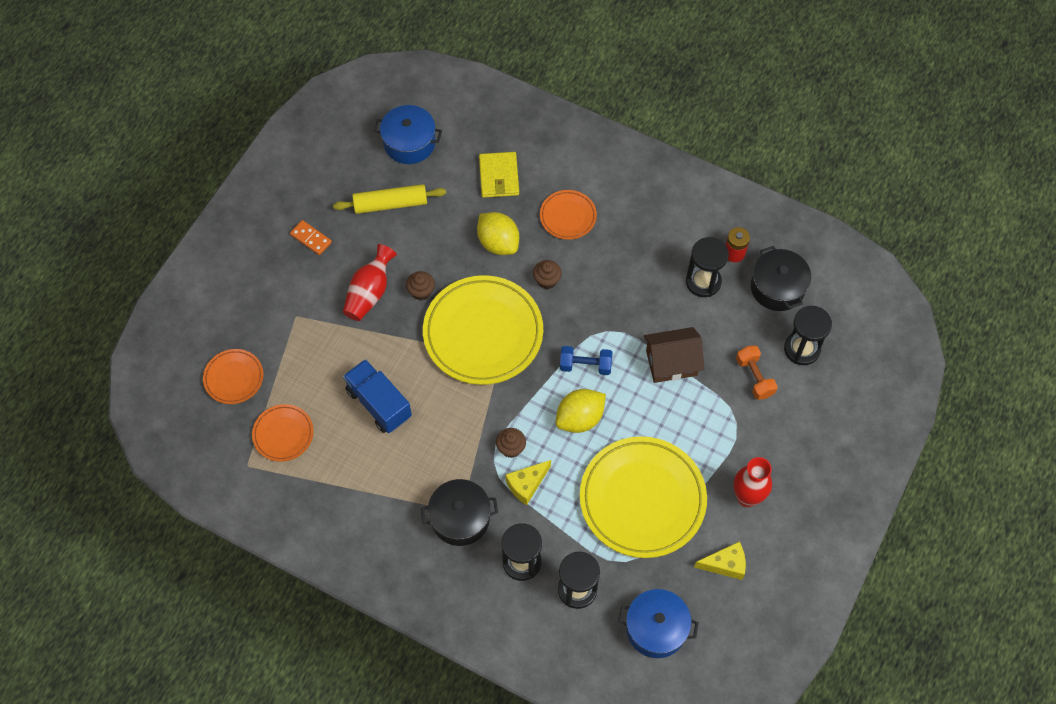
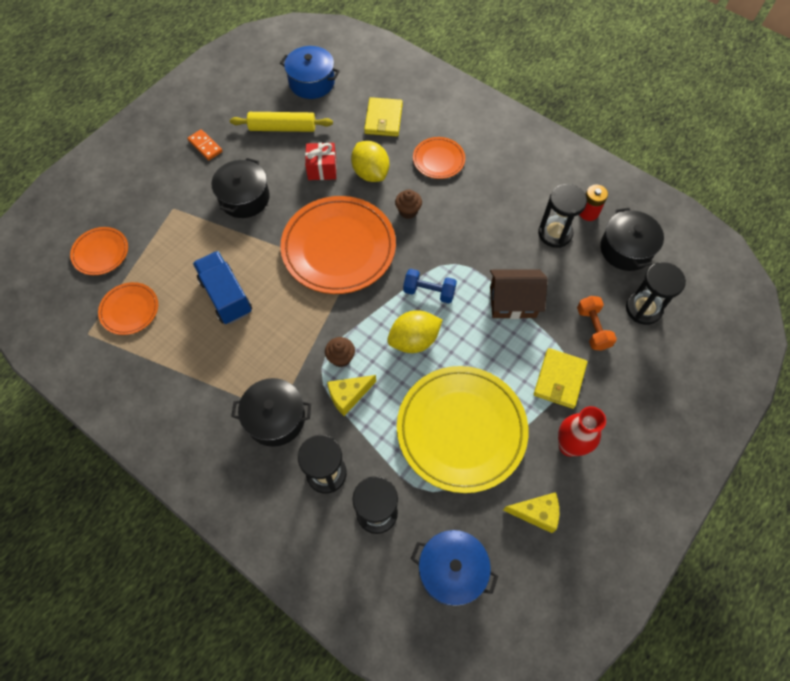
camera: 10 degrees right, 0 degrees up
(369, 292) = (244, 198): red vase -> black pot
(421, 292) = (291, 204): brown cupcake -> none
(445, 246) = (322, 169): none -> red gift
(483, 333) = (339, 248): yellow plate -> orange plate
(729, 434) = (559, 379): none -> yellow wallet

